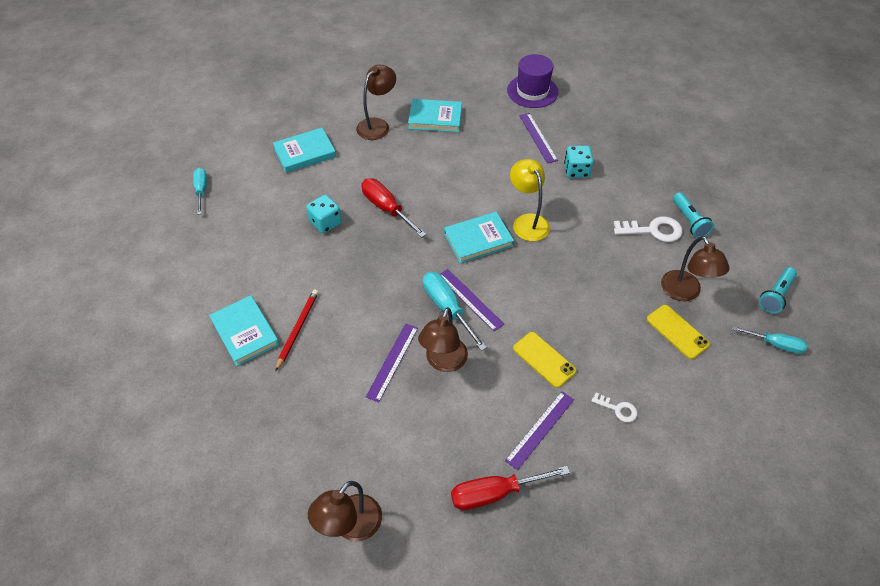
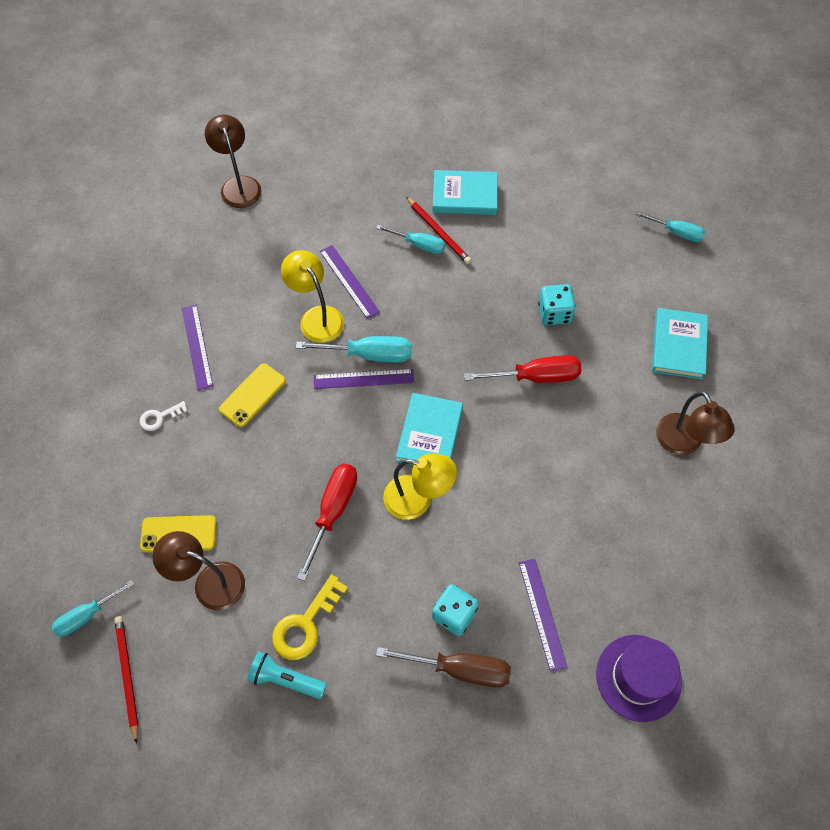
camera: 125 degrees right, 10 degrees up
(320, 335) = (418, 244): none -> turquoise screwdriver
(435, 118) = (656, 515): turquoise book -> none
(443, 362) = (316, 317): brown lamp -> yellow lamp
(495, 493) = (179, 283): red screwdriver -> red screwdriver (332, 512)
(538, 137) = (542, 613): purple ruler -> purple ruler turned 60 degrees clockwise
(544, 359) = (252, 395): yellow phone -> yellow phone turned 45 degrees counterclockwise
(601, 155) = (459, 669): none -> brown screwdriver
(653, 230) = (305, 624): white key -> yellow key
(776, 295) = (127, 676): turquoise flashlight -> red pencil

